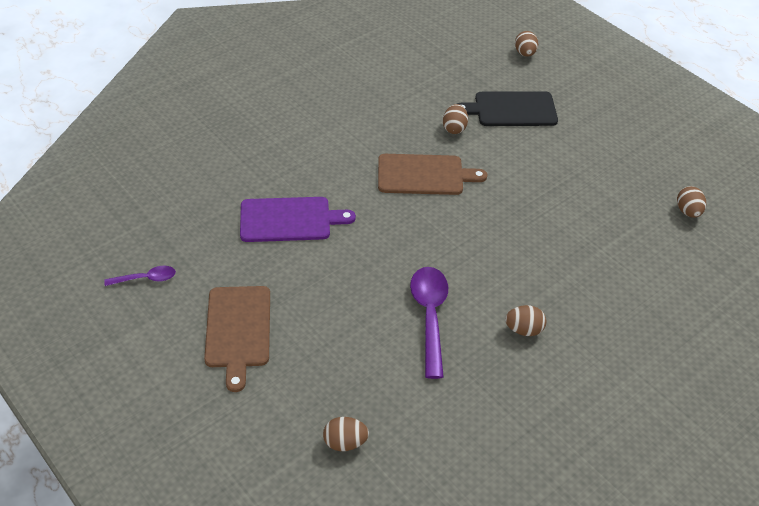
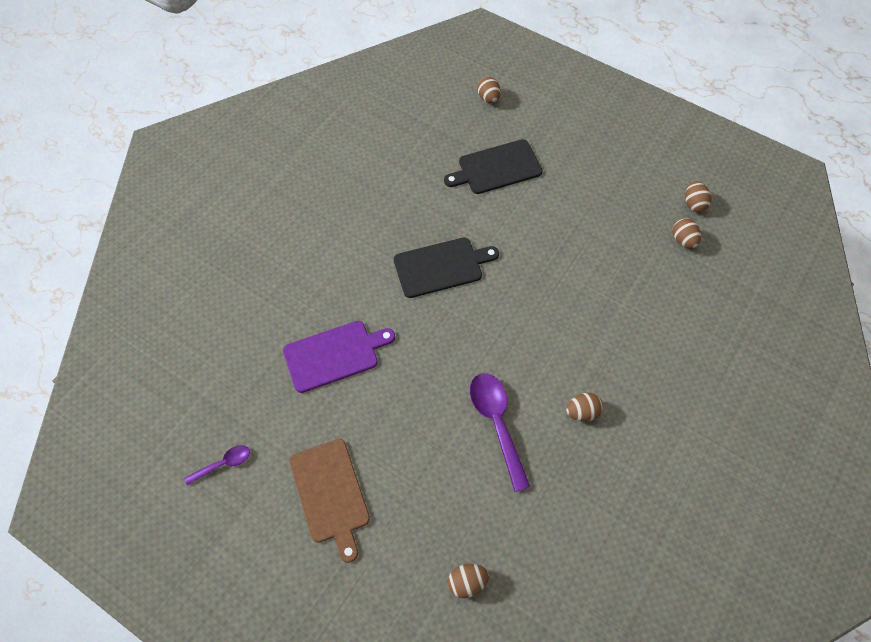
camera: 15 degrees left, 15 degrees up
(424, 175) = (441, 267): brown cutting board -> black cutting board
(454, 128) = (451, 205): brown egg -> brown egg (693, 204)

